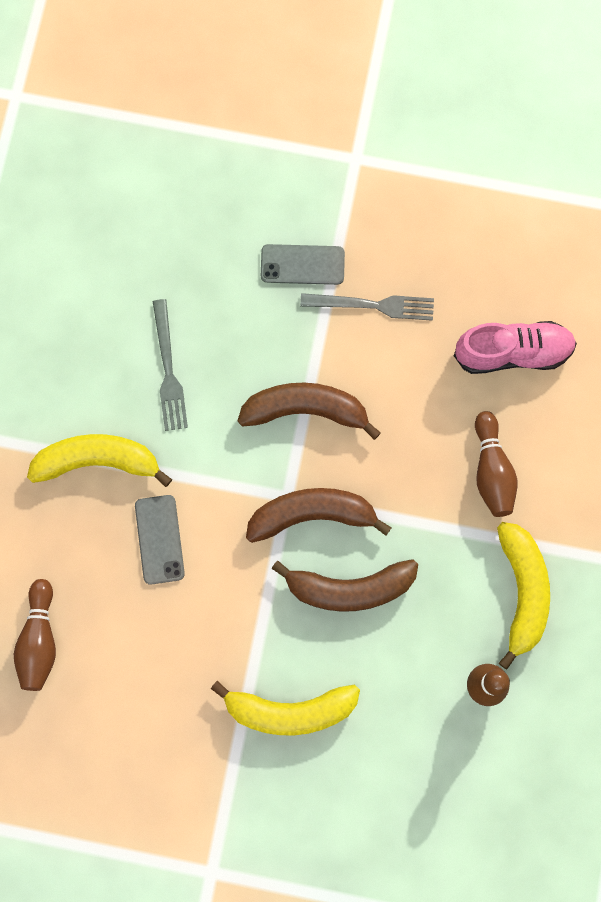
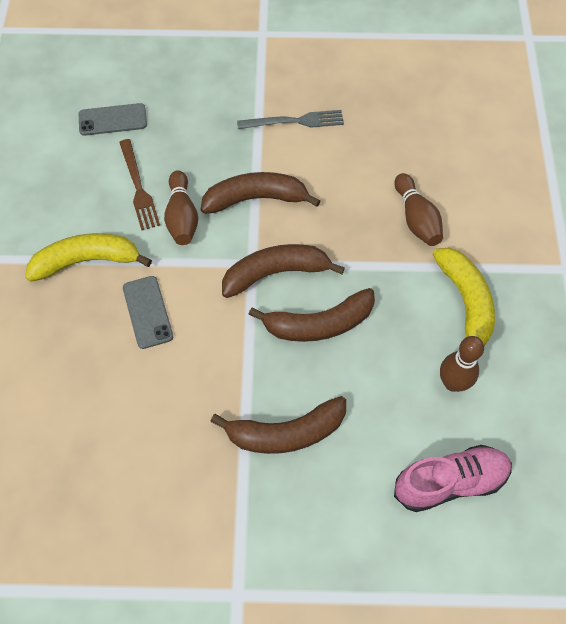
camera: 10 degrees left, 15 degrees down
(39, 640) = (48, 411): brown bowling pin -> brown bowling pin (182, 217)
(168, 370) = (138, 187): grey fork -> brown fork
(289, 710) = (286, 432): yellow banana -> brown banana
(302, 264) = (234, 103): grey phone -> grey phone (112, 120)
(513, 352) = (411, 136): pink shoe -> pink shoe (450, 482)

